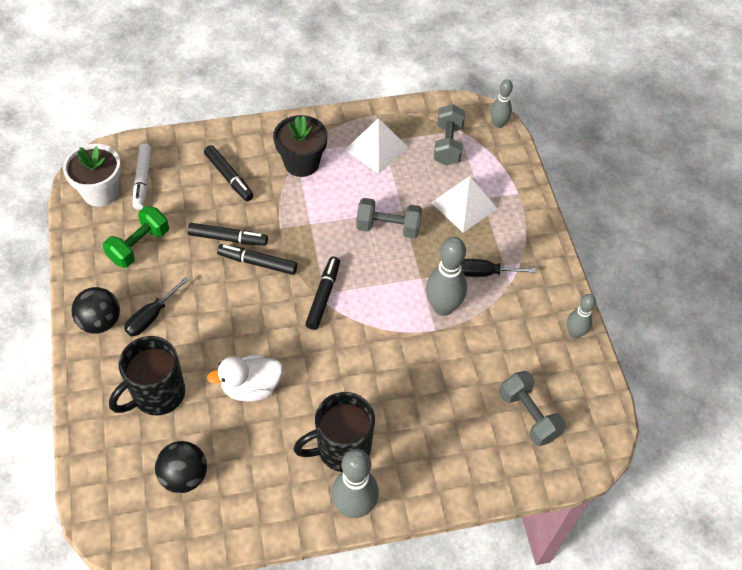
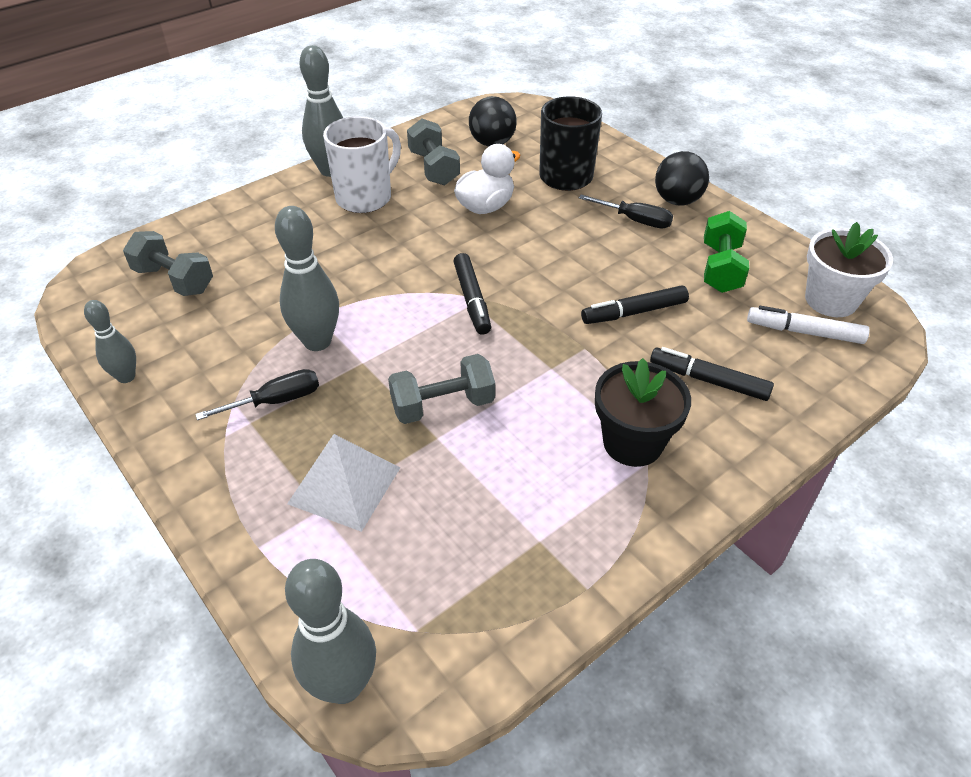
camera: 155 degrees right, 10 degrees down
(142, 180) = (804, 332): white marker -> white marker turned 45 degrees counterclockwise
(152, 316) = (635, 220): black screwdriver -> black screwdriver turned 105 degrees clockwise
(257, 263) = (575, 302): black marker -> none
(342, 449) = (365, 197): black mug -> white mug
(376, 149) = (539, 519): white pyramid -> none
(447, 145) = (423, 586): grey dumbbell -> grey dumbbell (434, 168)
(498, 124) = (343, 685): grey bowling pin -> grey bowling pin, size x1.67

